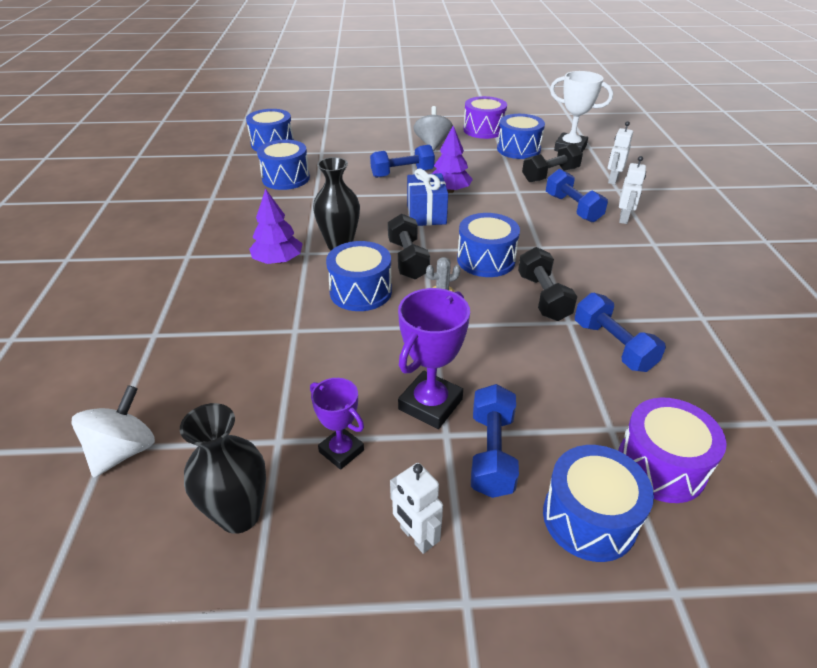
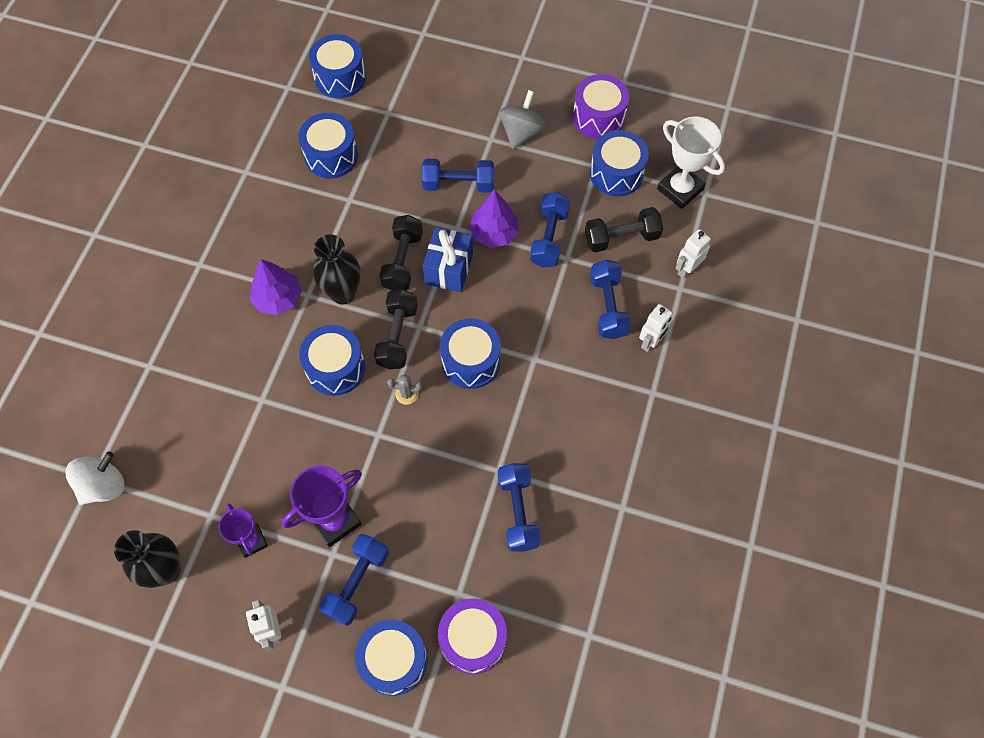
camera: 20 degrees right, 25 degrees up
(495, 185) = (549, 238): none -> blue dumbbell
(543, 297) = (494, 431): black dumbbell -> black dumbbell (402, 261)

